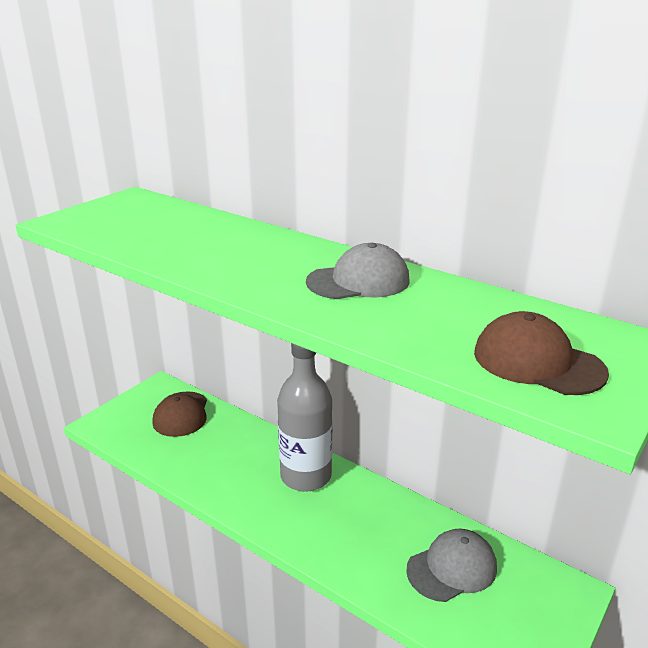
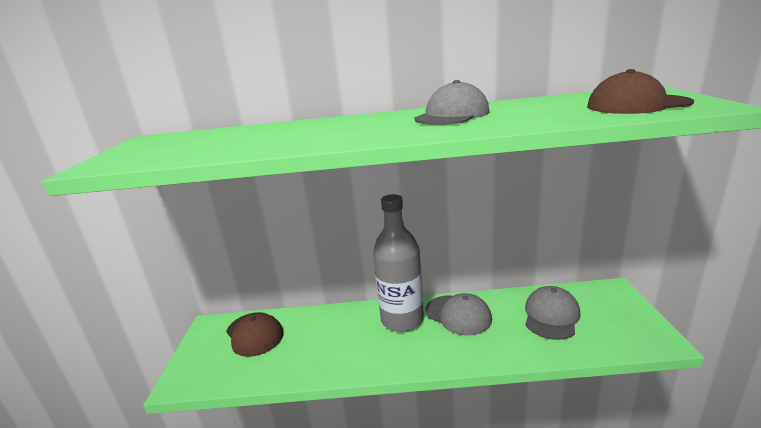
camera: 35 degrees left, 5 degrees down
(361, 505) = (458, 315): none -> grey cap

